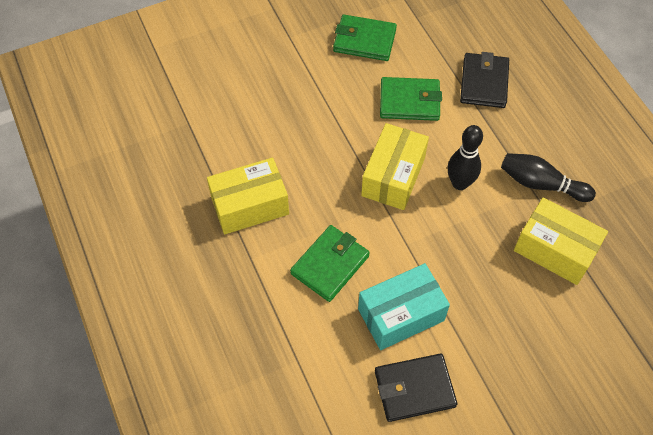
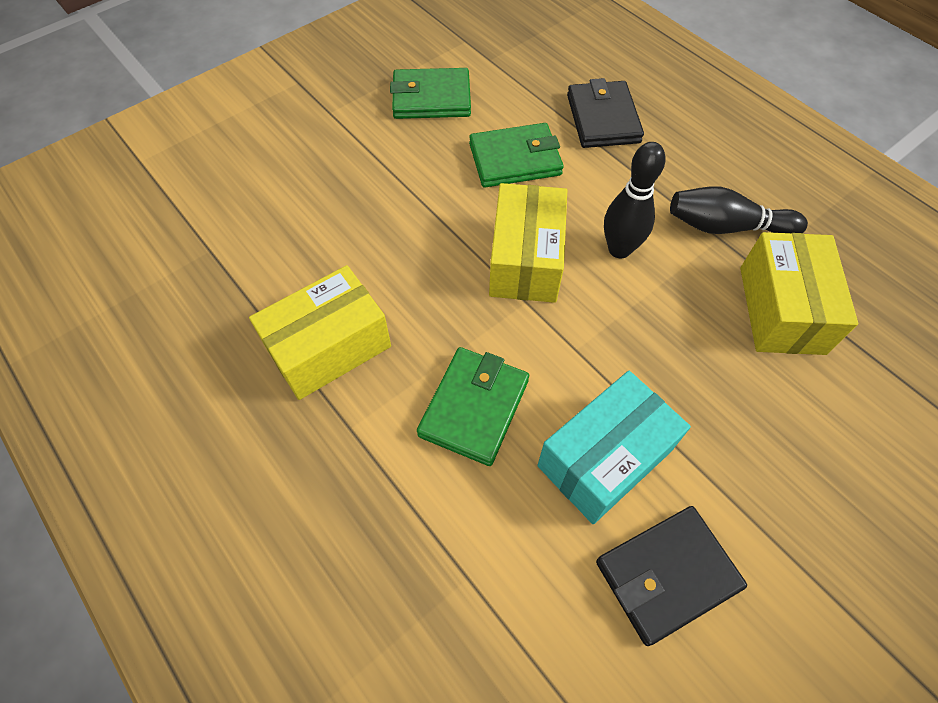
camera: 15 degrees left, 0 degrees up
(555, 250) = (781, 309): yellow box -> yellow box turned 75 degrees clockwise

